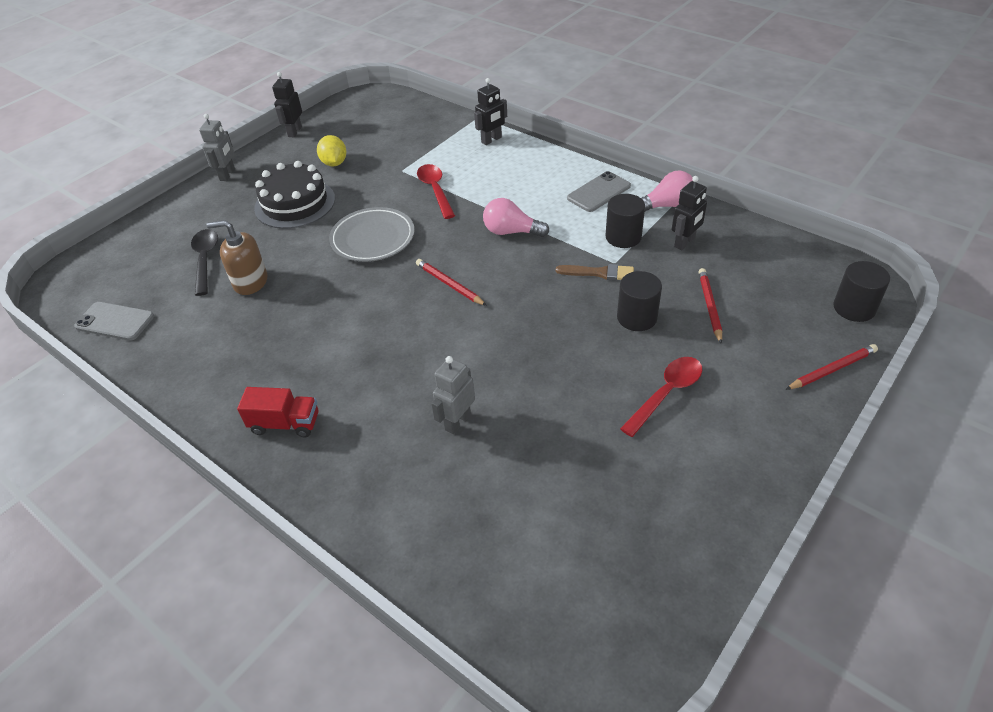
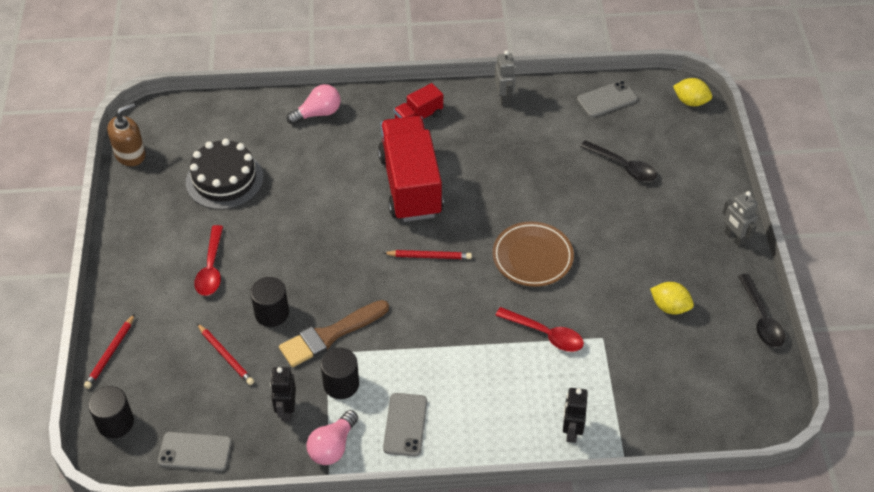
camera: 135 degrees right, 5 degrees up
(69, 276) = (690, 102): none -> yellow lemon
(250, 282) = (567, 172): brown soap dispenser -> brown soap dispenser (130, 154)
(294, 132) = (761, 318): black robot -> black spoon
(295, 203) = (637, 248): black cake -> black cake (224, 179)
(373, 238) = (532, 257): grey plate -> brown plate
(387, 355) = (410, 185): none -> red truck
(457, 421) = (323, 176): grey robot -> grey robot (504, 98)
(511, 232) = (435, 331): pink light bulb -> pink light bulb (318, 113)
(599, 273) = (330, 335): brown brush -> brown brush, size x1.64
(787, 253) = (195, 452): none -> grey phone

